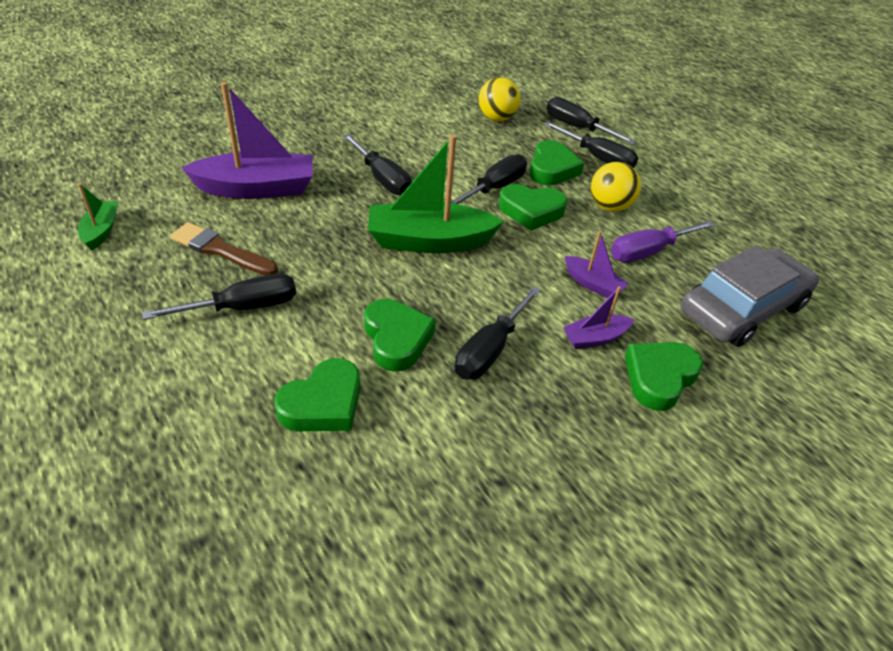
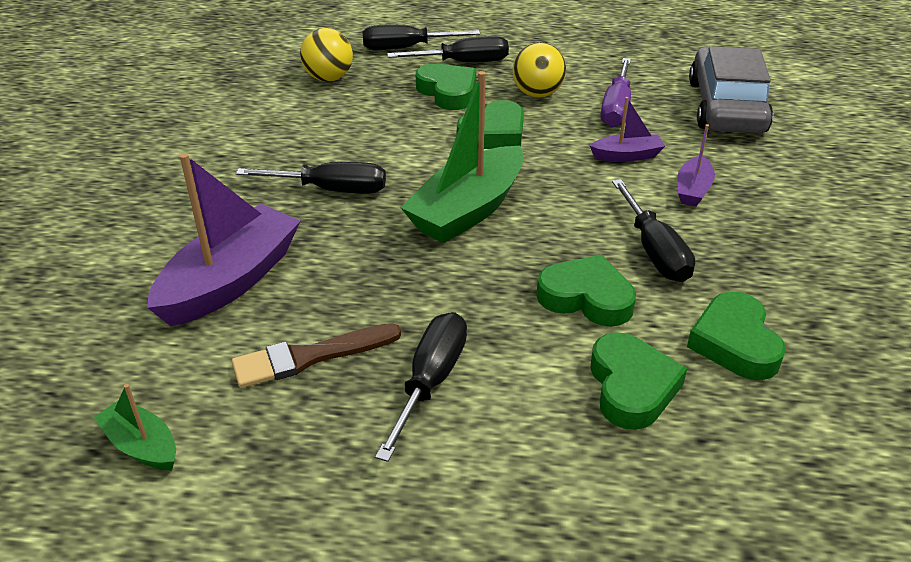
camera: 45 degrees left, 5 degrees down
(494, 188) = (435, 135): black screwdriver -> none
(659, 377) = (765, 185): green heart -> green heart (734, 343)

